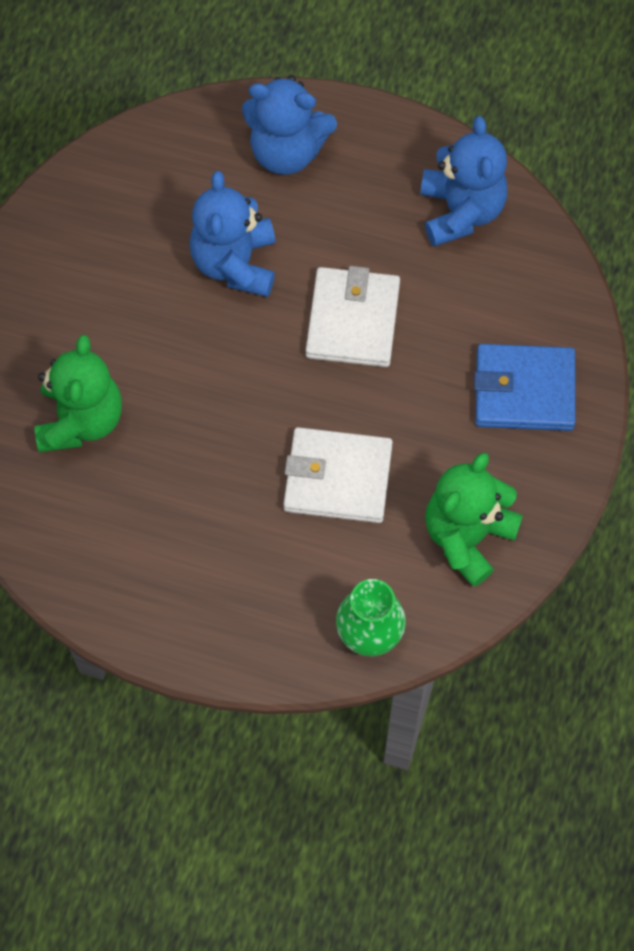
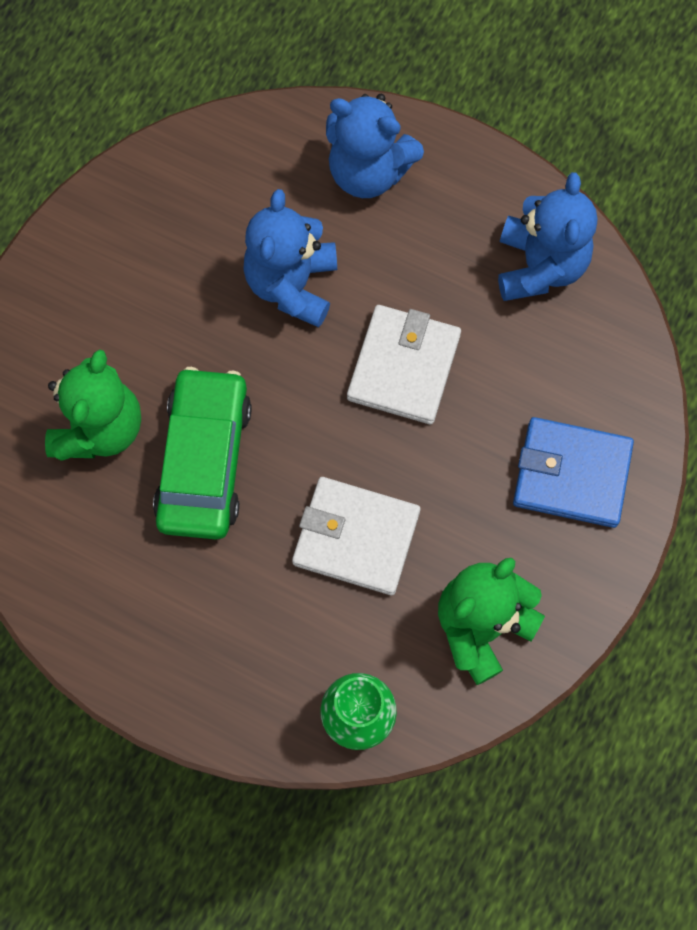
camera: 10 degrees right, 5 degrees up
(184, 433) = (204, 460): none -> green car

